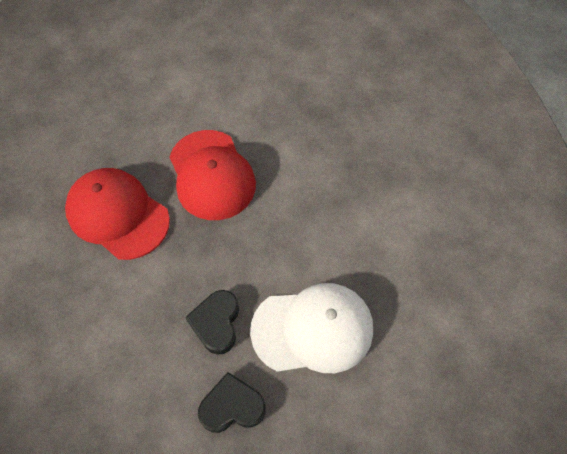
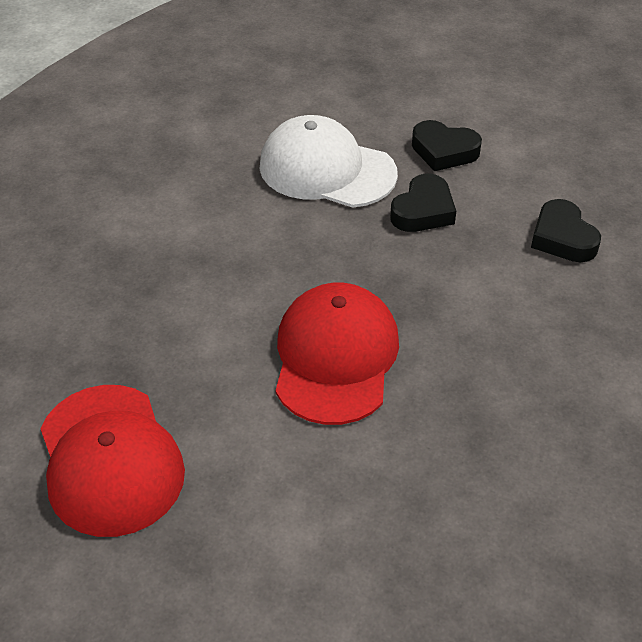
camera: 150 degrees left, 15 degrees down
(100, 350) = (562, 238): none -> black heart
(118, 215) = (492, 362): red cap -> red cap (110, 459)

